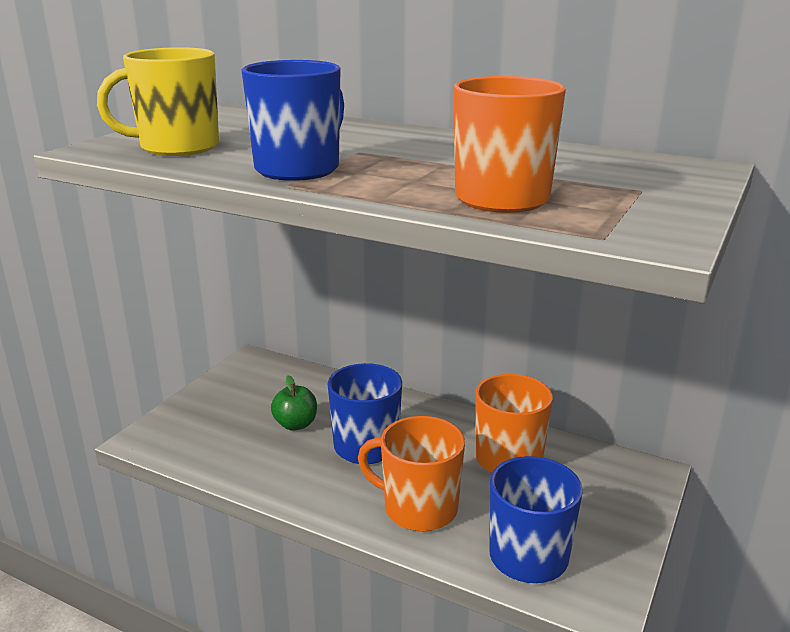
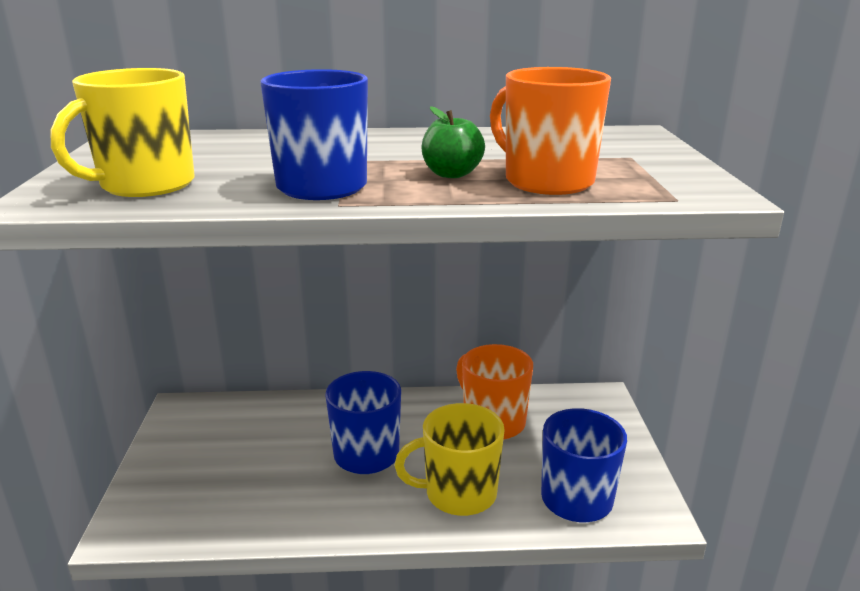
camera: 30 degrees left, 0 degrees up
(295, 424) = (281, 457): green apple -> green apple (451, 174)
(418, 508) = (459, 493): orange mug -> yellow mug

